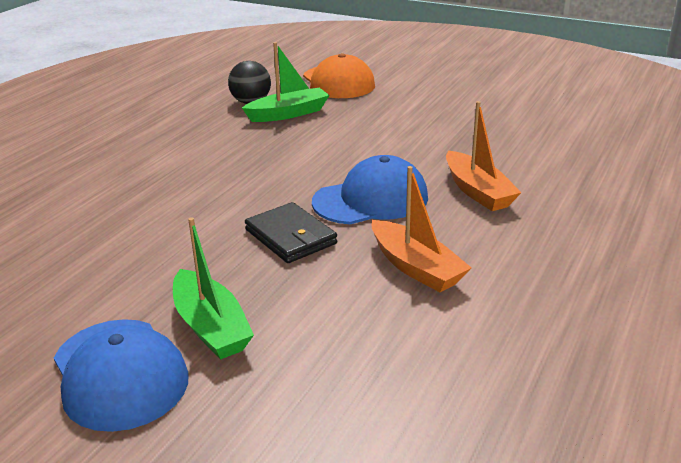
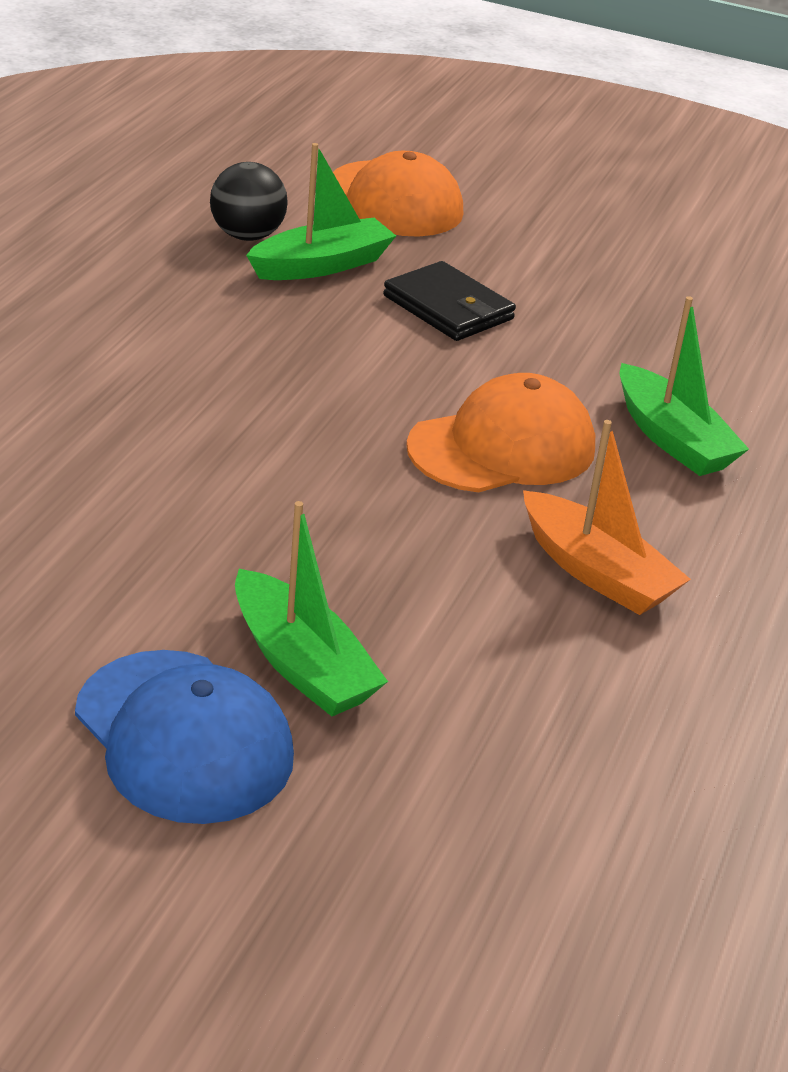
camera: 10 degrees left, 5 degrees up
(291, 237) = (387, 512): black wallet -> black wallet (448, 308)
(371, 200) = (502, 447): blue cap -> orange cap
(478, 191) = (672, 439): orange boat -> green boat

